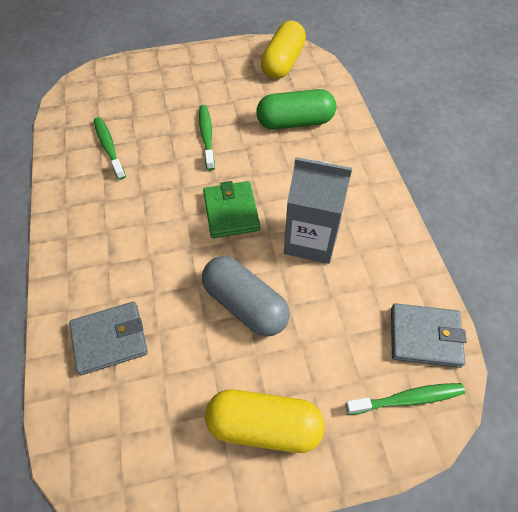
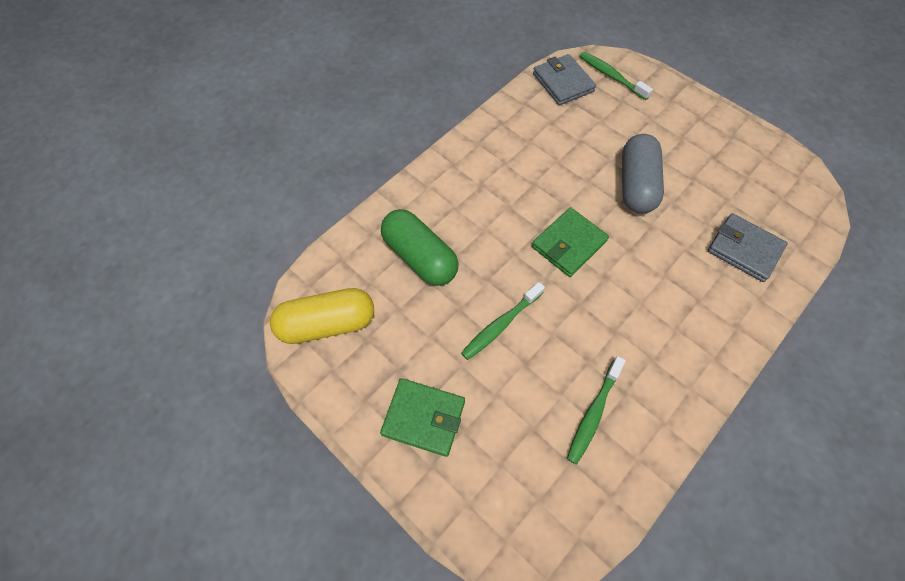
camera: 125 degrees left, 5 degrees up
(186, 76) = (423, 418): none -> green wallet
(264, 425) = (696, 131): yellow capsule -> none
(311, 240) = (546, 174): grey carton -> none

